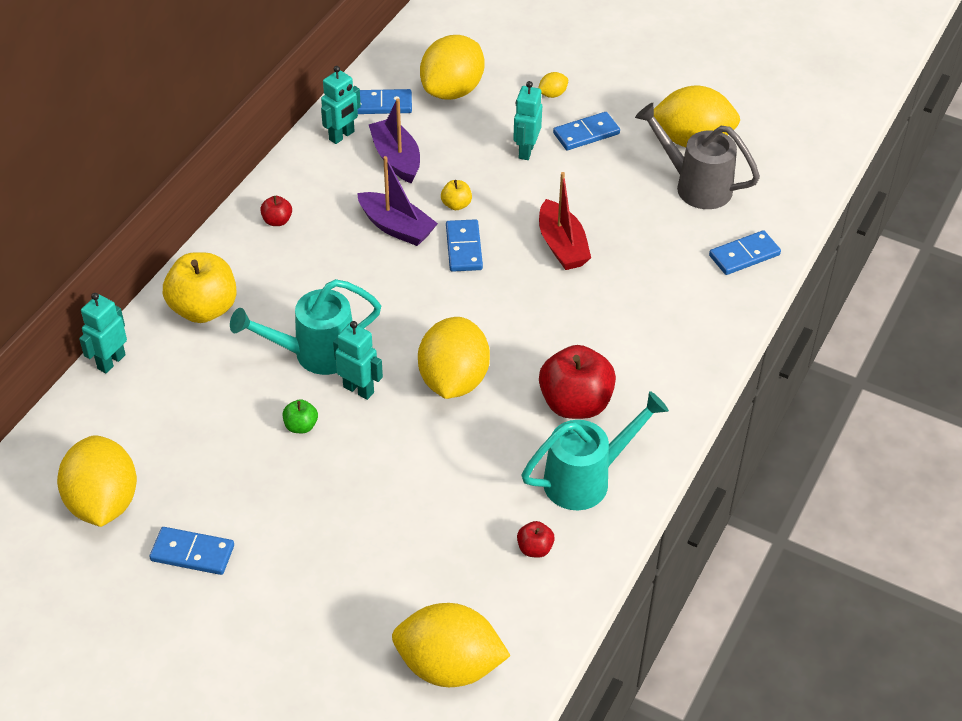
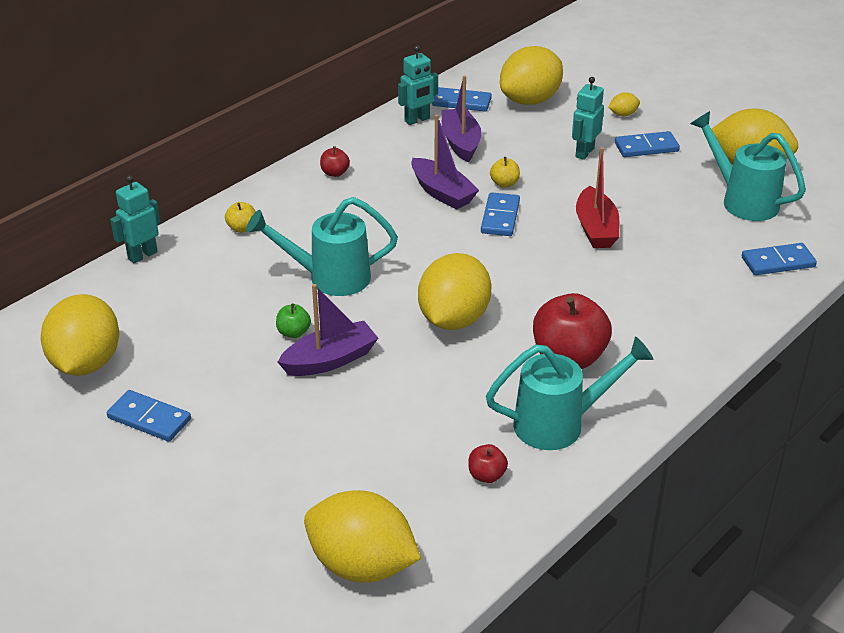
camera: 15 degrees right, 10 degrees down
(204, 309) = (242, 228): yellow apple -> yellow apple, size x0.46
(348, 451) = (330, 360): none -> purple boat
(359, 389) = (360, 312): turquoise robot -> none
(695, 186) = (742, 200): grey watering can -> turquoise watering can

